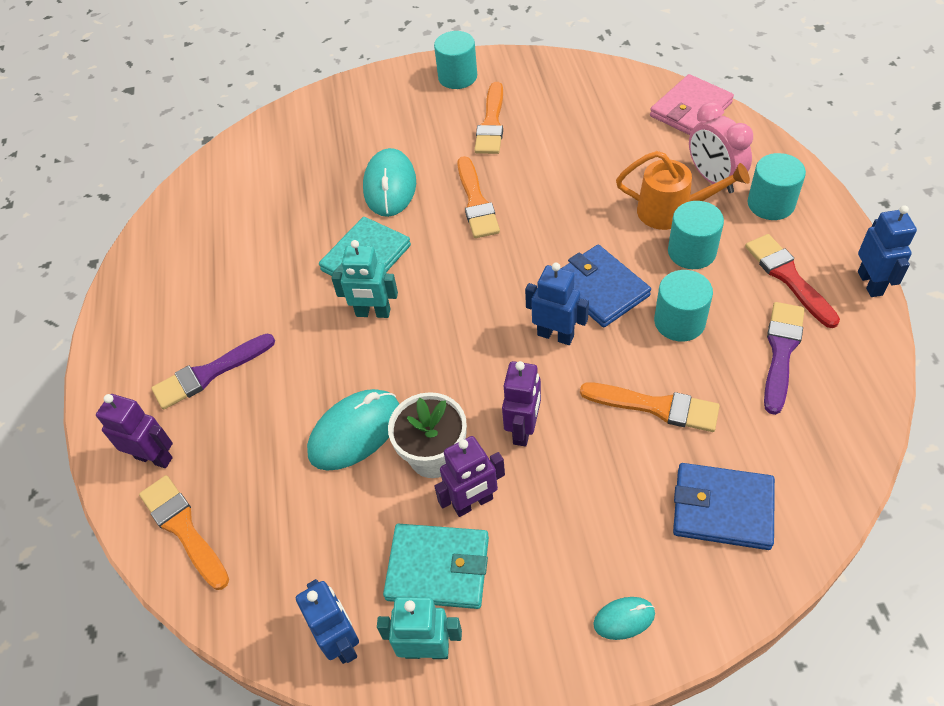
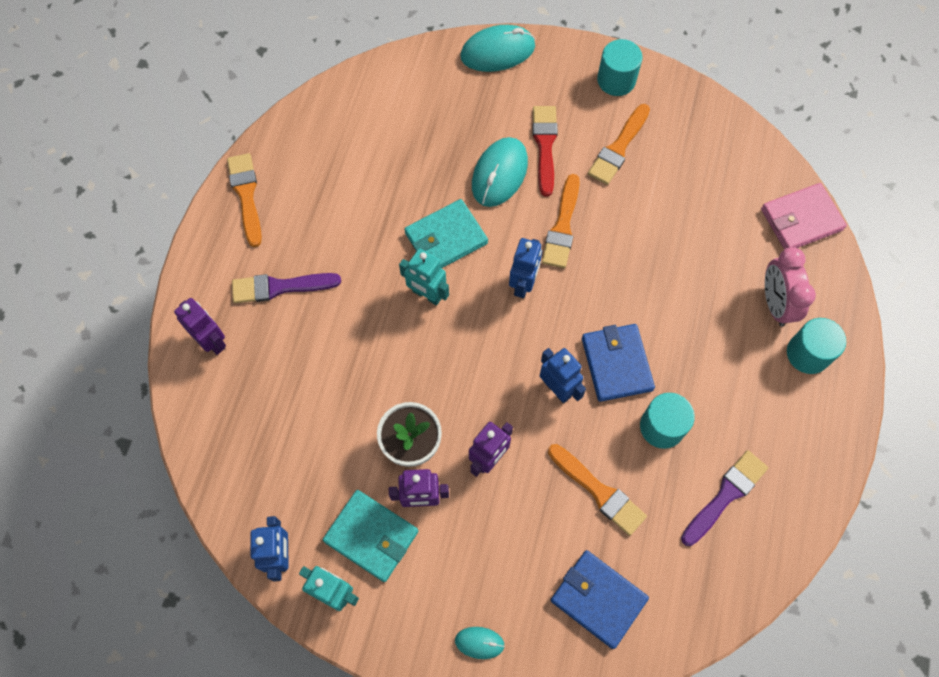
camera: 20 degrees right, 15 degrees up
(183, 528) = (210, 411): orange brush -> orange brush (246, 195)
(355, 432) = (364, 395): turquoise mouse -> turquoise mouse (497, 52)
(672, 211) = (719, 319): orange watering can -> none
(691, 252) = (711, 367): turquoise cylinder -> none
(788, 277) = (775, 431): red brush -> red brush (545, 146)
(870, 283) = (839, 472): blue robot -> blue robot (523, 284)

